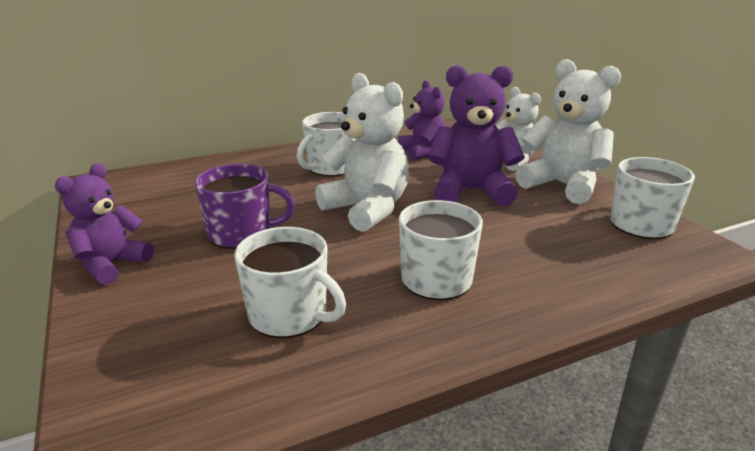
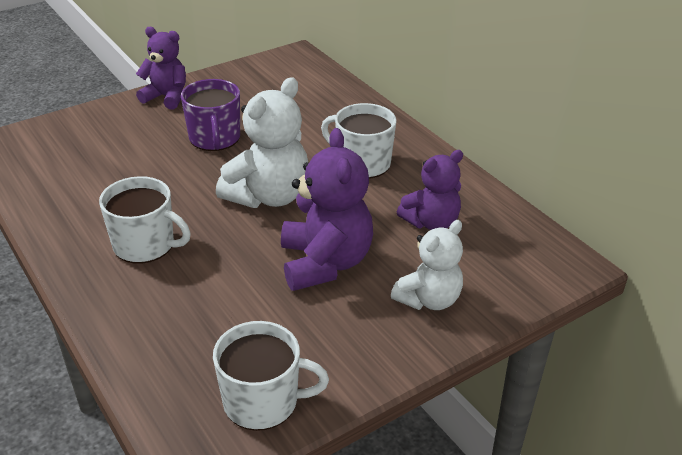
camera: 80 degrees right, 10 degrees up
(290, 315) = (101, 179): white mug -> none
(562, 185) = (361, 342): white teddy bear -> none

